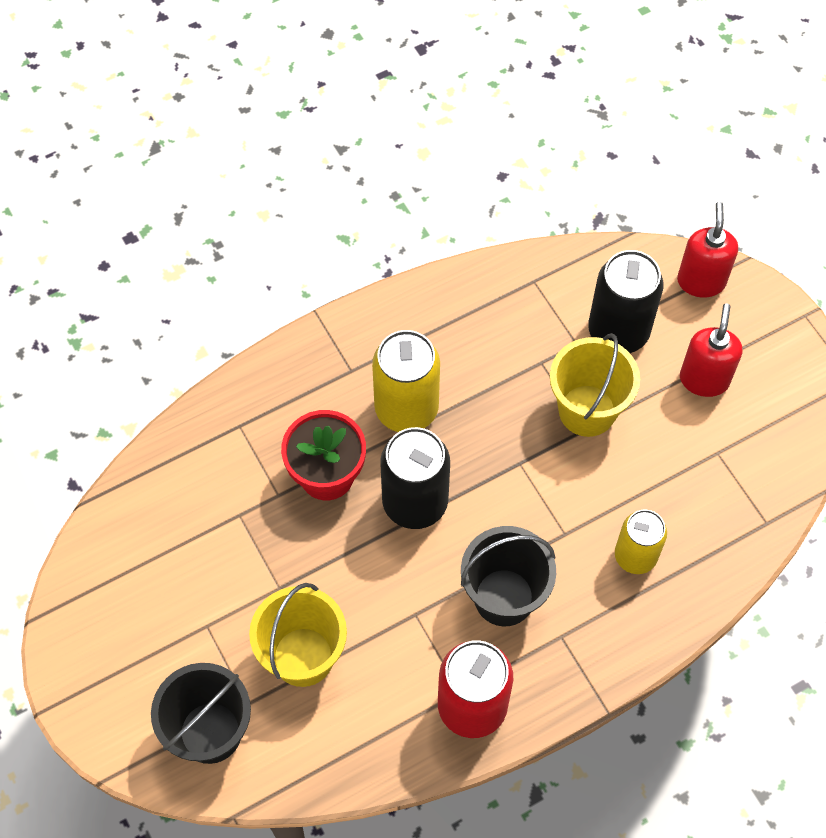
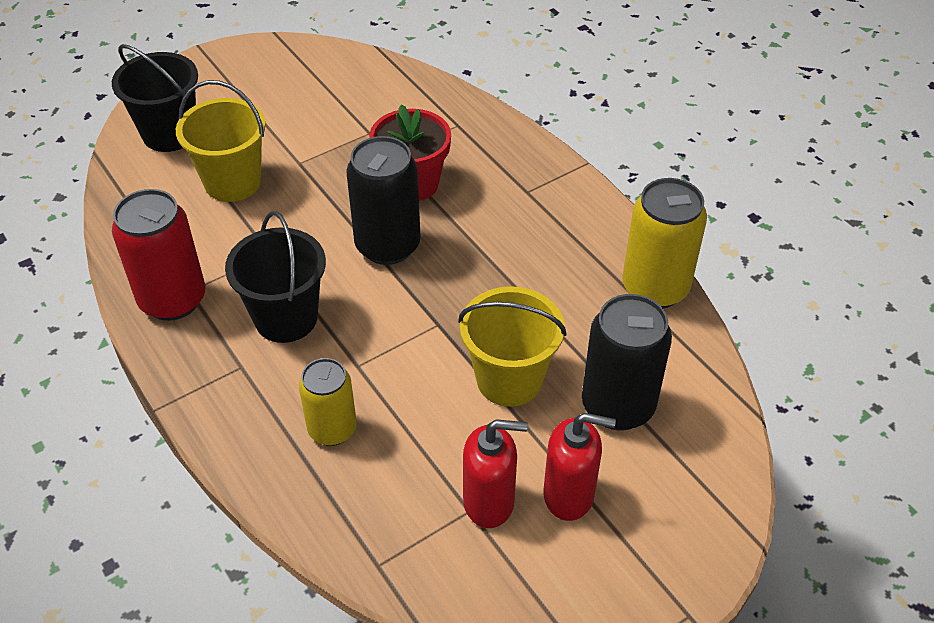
camera: 85 degrees right, 15 degrees down
(406, 409) = (490, 233): yellow can -> yellow can (655, 288)
(701, 281) = (710, 491): red soap dispenser -> red soap dispenser (489, 502)

